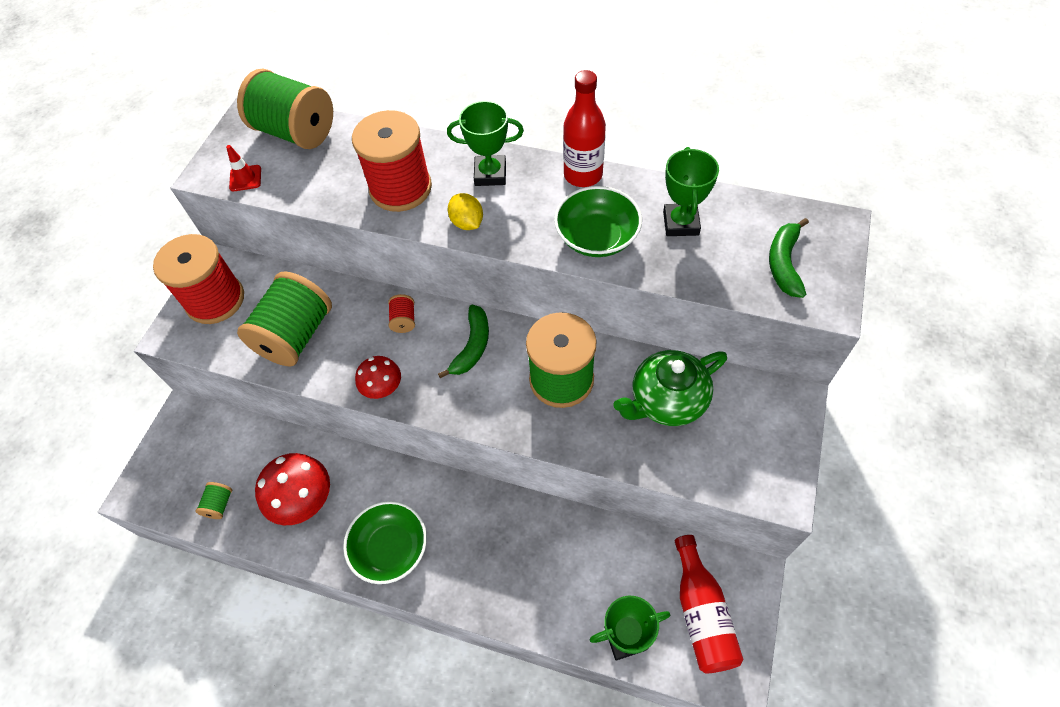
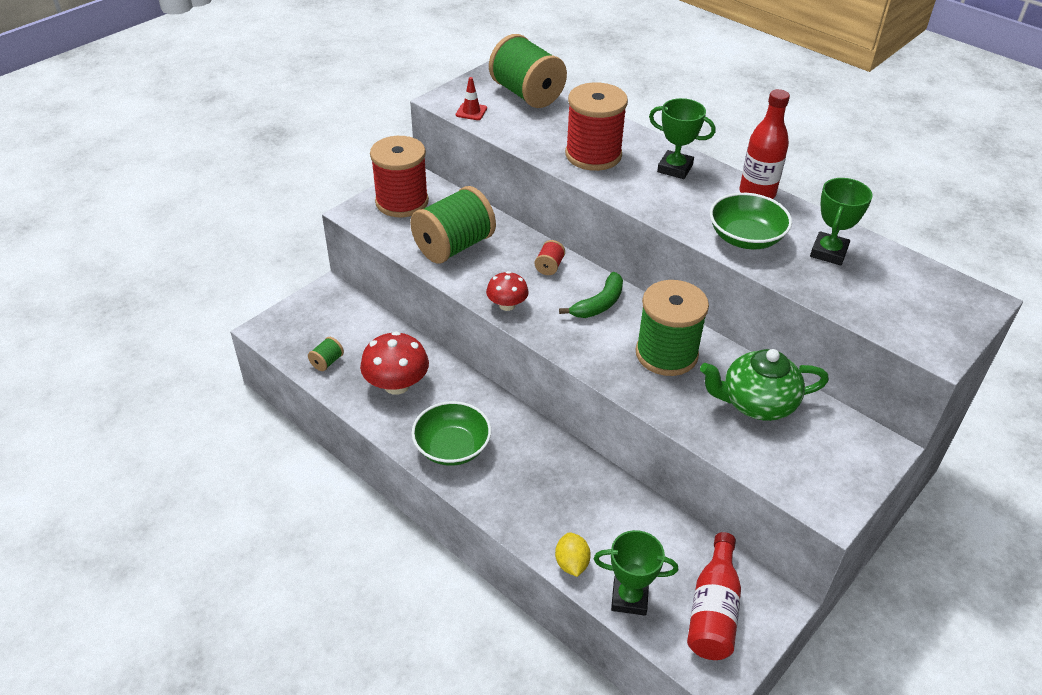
camera: 20 degrees right, 15 degrees down
(467, 223) = (637, 194): yellow lemon -> yellow lemon (571, 563)
(784, 263) = (912, 310): green banana -> none

